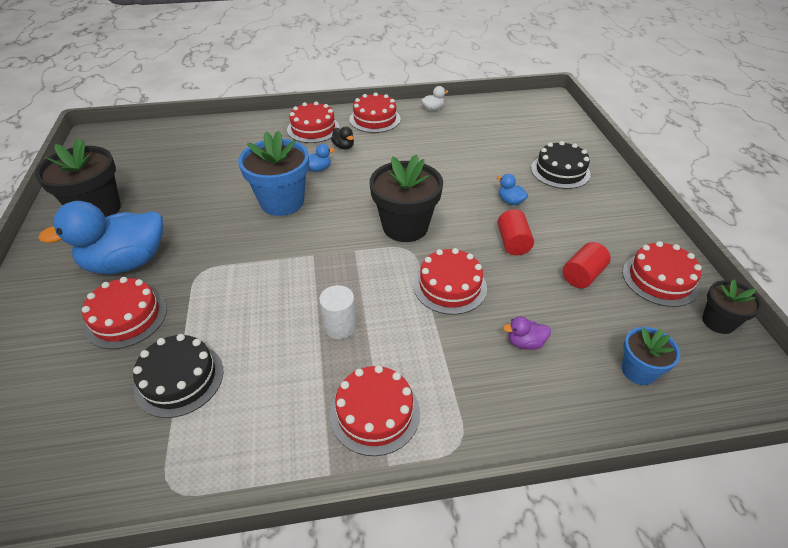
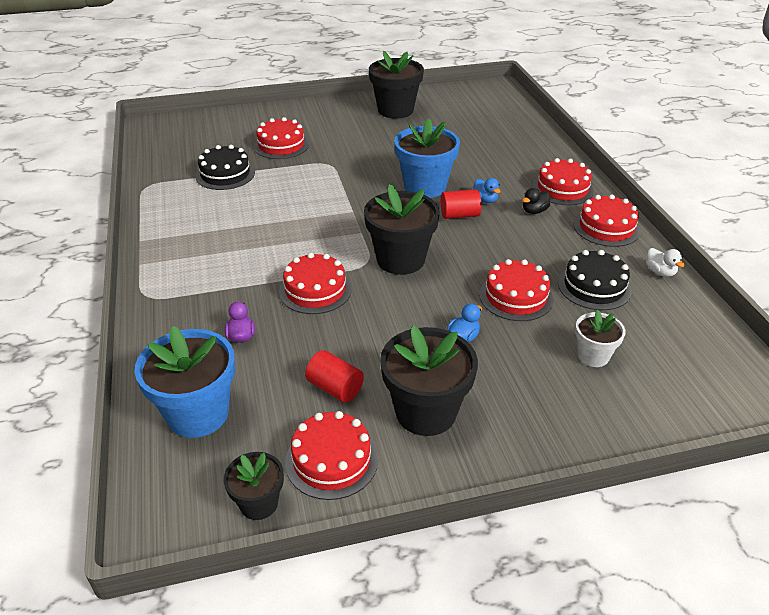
camera: 85 degrees right, 5 degrees down
(127, 262) = (336, 134): blue duck -> none
(340, 326) = (267, 232): white cylinder -> none
(374, 413) = (182, 255): red cake -> red cake (516, 297)
(513, 242) = (385, 335): red cylinder -> red cylinder (459, 215)
(523, 149) = (593, 356): none -> white flower pot
(560, 171) = (548, 389): black cake -> black cake (594, 286)
(596, 227) = (426, 412): none -> black flower pot
(638, 371) = (198, 414): blue flower pot -> blue flower pot, size x1.80

